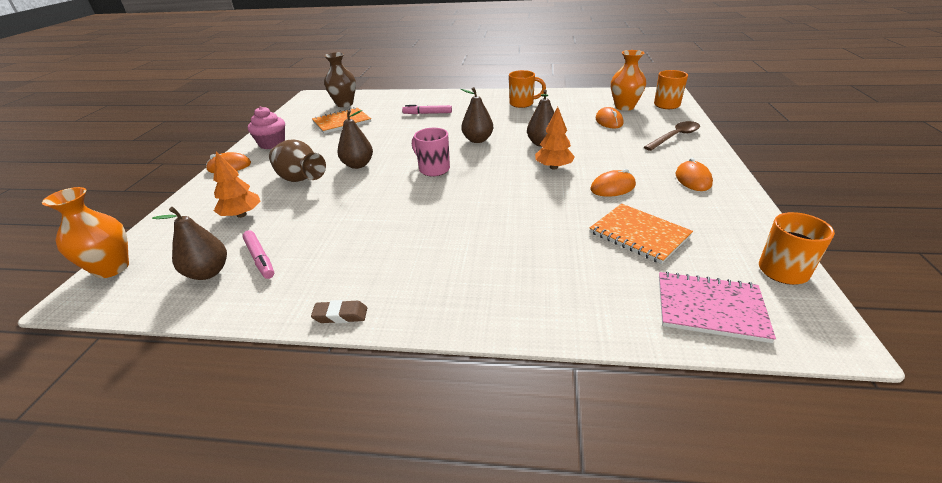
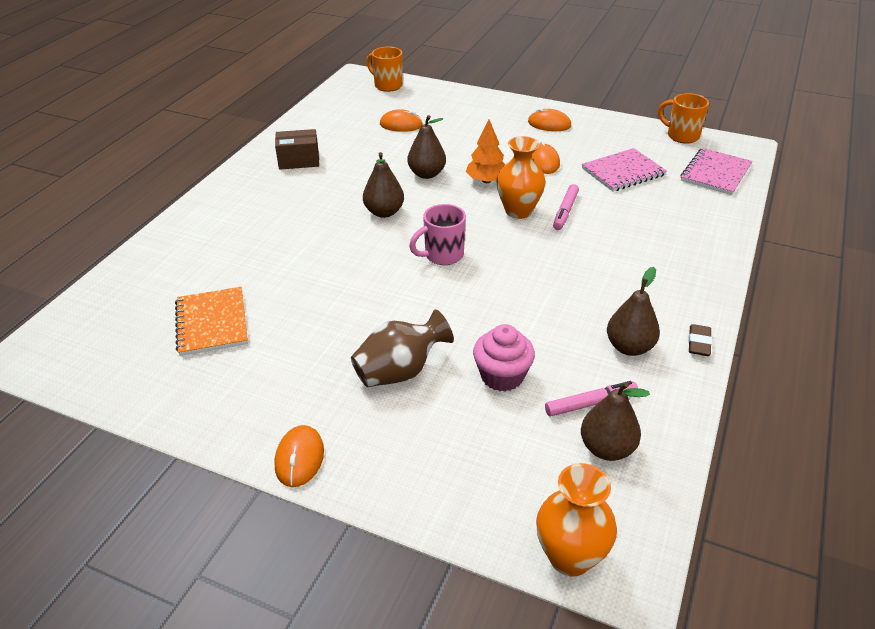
camera: 75 degrees left, 5 degrees up
(241, 215) = (477, 428): orange tree -> none
(272, 144) = (239, 407): pink cupcake -> pink cupcake (502, 376)
(344, 104) = (124, 316): brown vase -> none
(358, 165) = (390, 315): brown pear -> brown pear (629, 347)
(427, 113) = (258, 237): pink marker -> pink marker (565, 211)
(522, 104) = (299, 161): orange mug -> brown box
(624, 107) = (371, 106): orange vase -> orange vase (518, 211)
(639, 234) = (623, 172): orange notebook -> pink notebook
(675, 137) = (465, 105): brown spoon -> none

